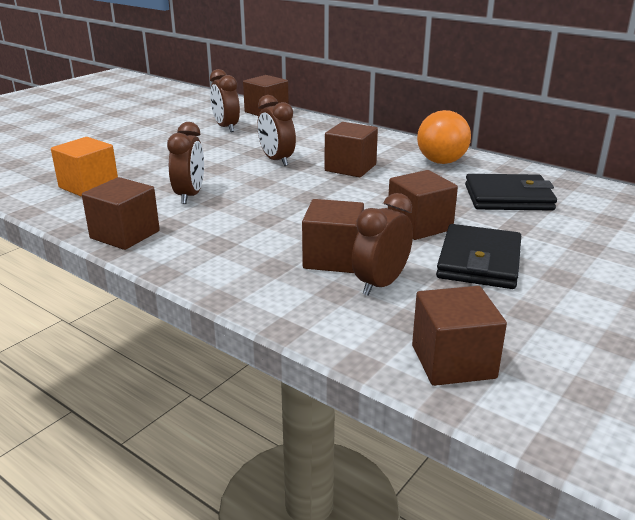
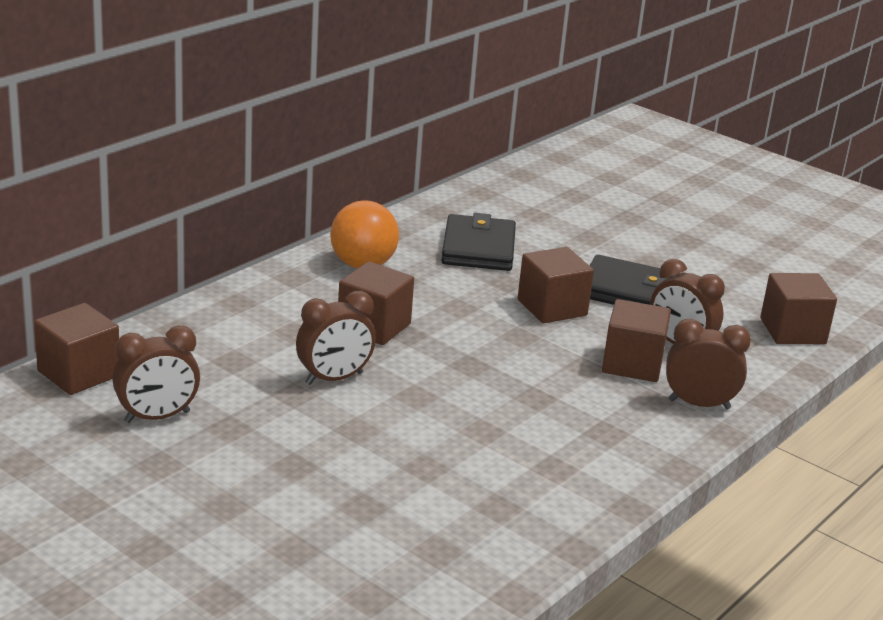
camera: 90 degrees left, 0 degrees up
(89, 186) = (419, 546): orange cube -> none
(125, 235) = (587, 500): brown cube -> none
(190, 195) = (462, 452): brown clock -> brown clock (699, 404)

